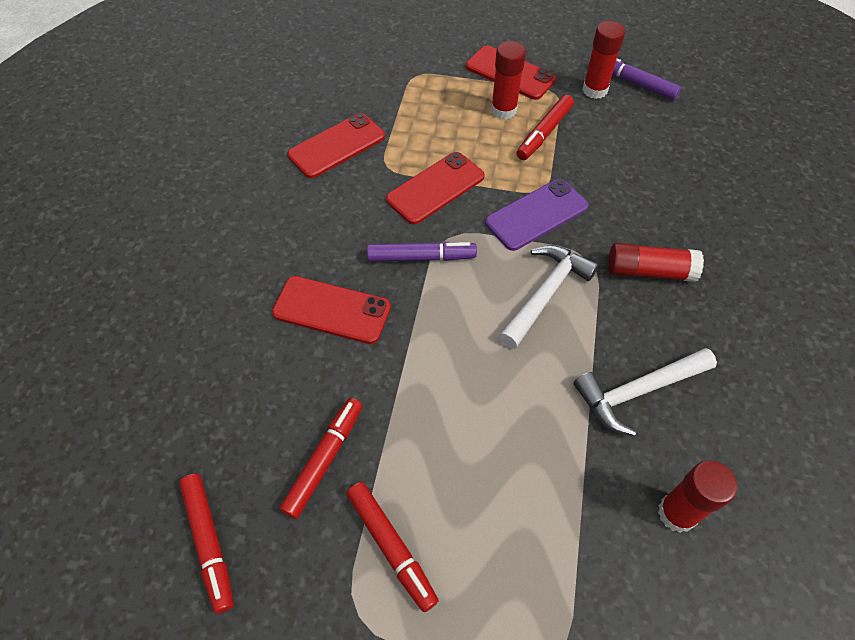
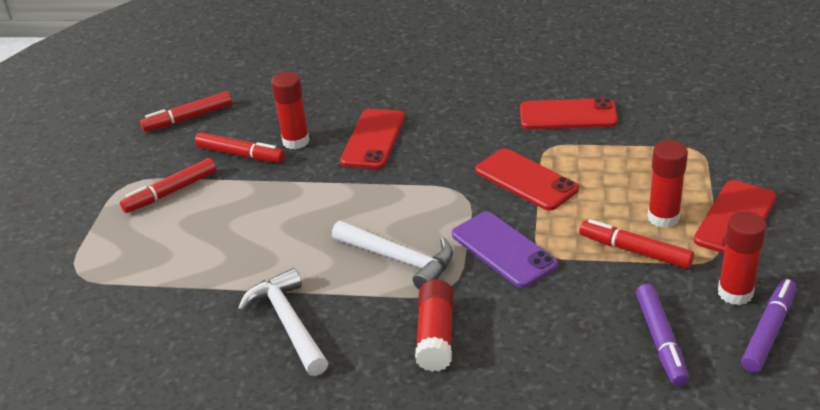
camera: 90 degrees right, 20 degrees down
(337, 146) = (568, 115): red phone -> red phone turned 45 degrees counterclockwise
(421, 257) = (435, 180): purple marker -> purple marker (661, 340)
(677, 513) = (168, 345): red glue stick -> red glue stick (296, 141)

